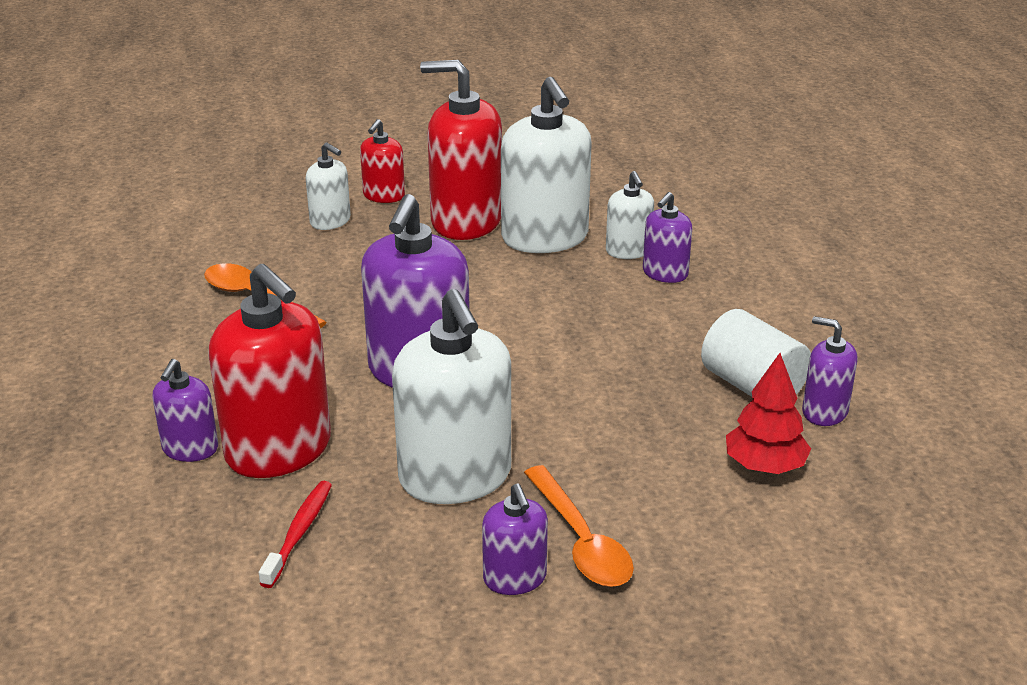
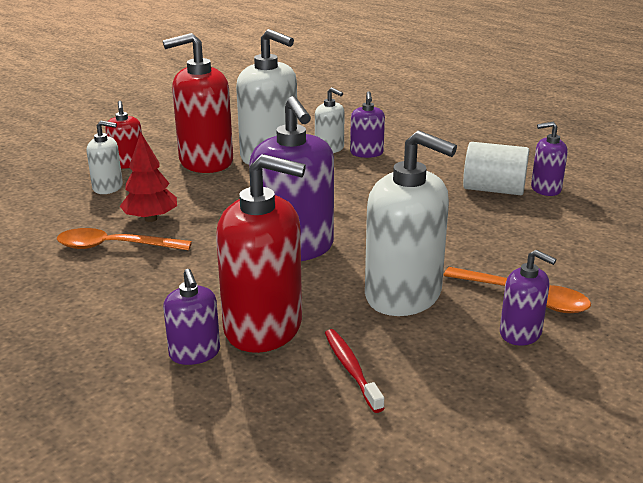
camera: 35 degrees left, 5 degrees down
(765, 466) = (557, 223): red tree -> red tree (151, 219)

